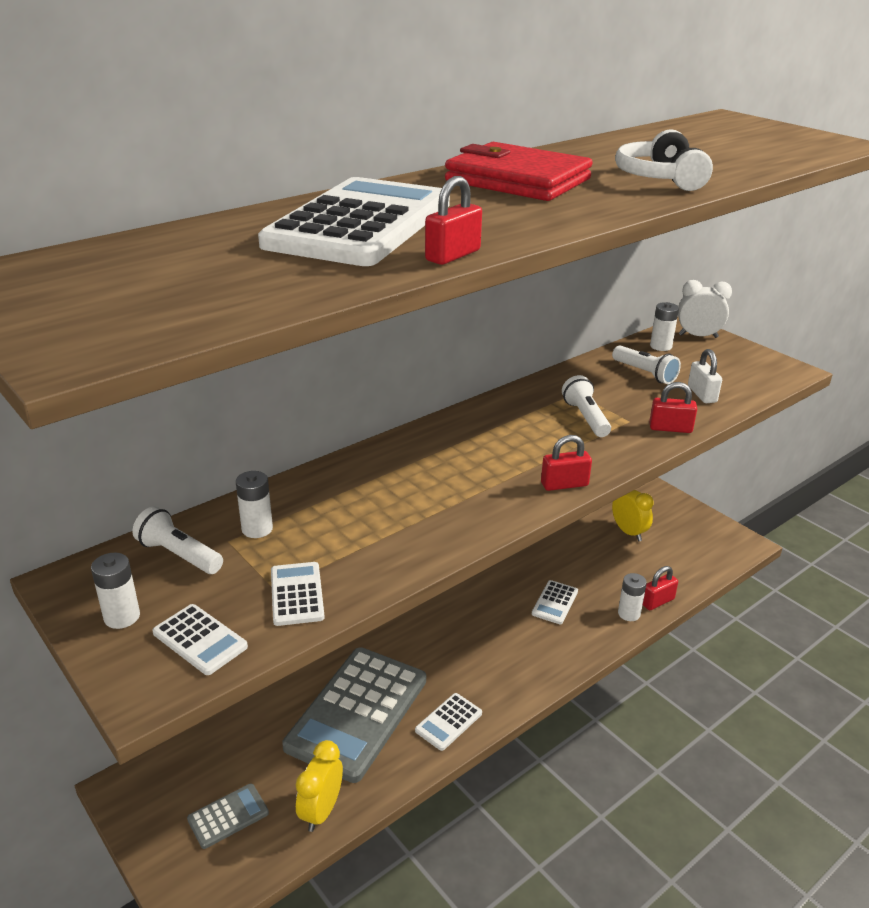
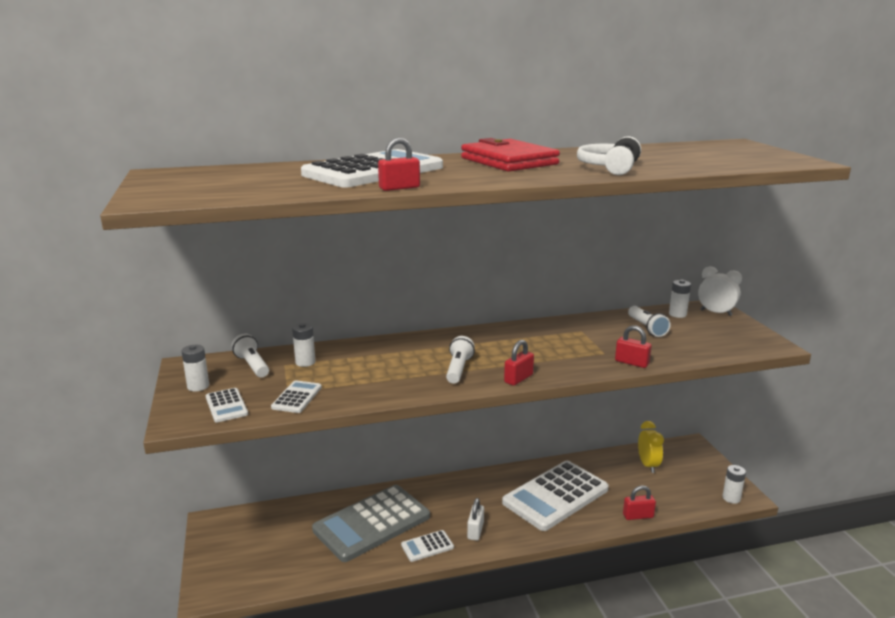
camera: 25 degrees right, 10 degrees down
(228, 816) = (257, 555): grey calculator -> none
(321, 811) = (312, 570): yellow clock -> none
(554, 602) = (555, 496): white calculator -> white calculator, size x2.32
(564, 484) = (518, 379): red padlock -> red padlock turned 60 degrees counterclockwise
(585, 417) = (573, 345): white flashlight -> white flashlight (458, 369)
(629, 614) = (608, 518): white battery -> white battery (731, 498)
(702, 394) = (679, 347): white padlock -> white padlock (475, 531)

